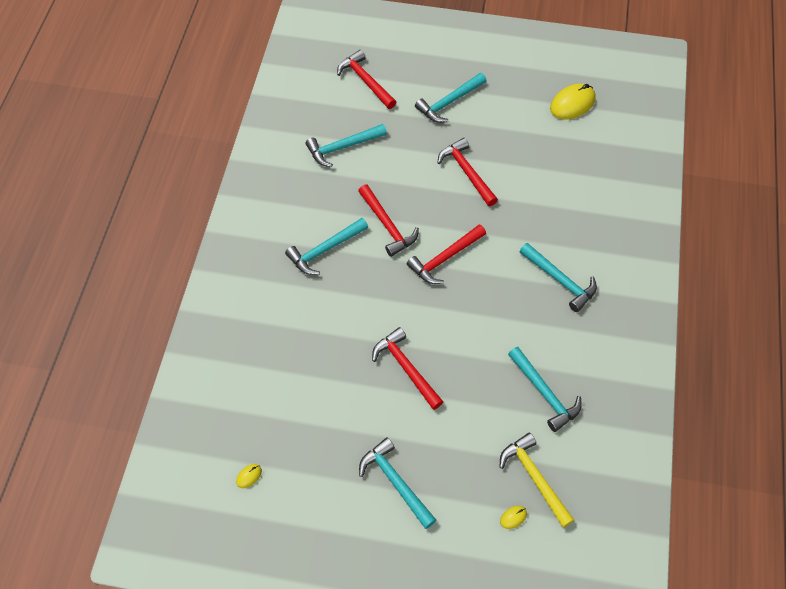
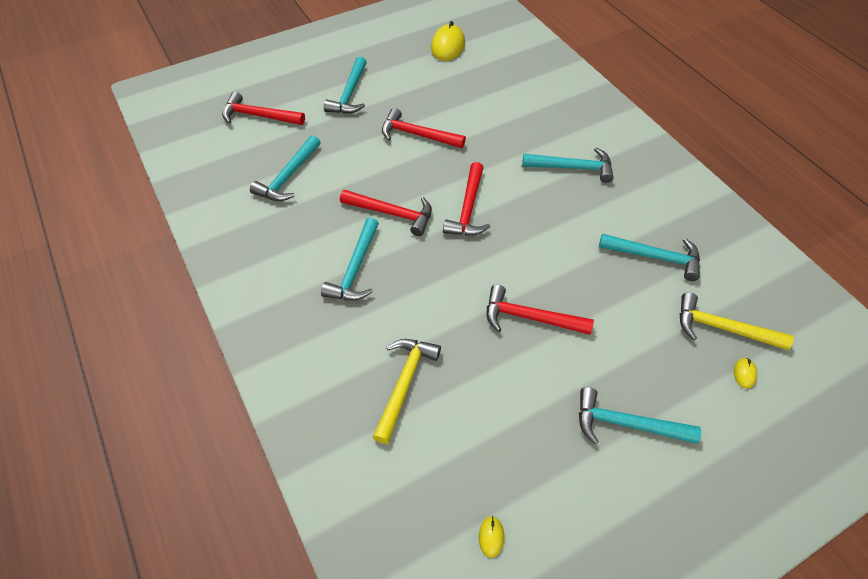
camera: 40 degrees left, 5 degrees down
(284, 350) = (404, 383): none -> yellow hammer

